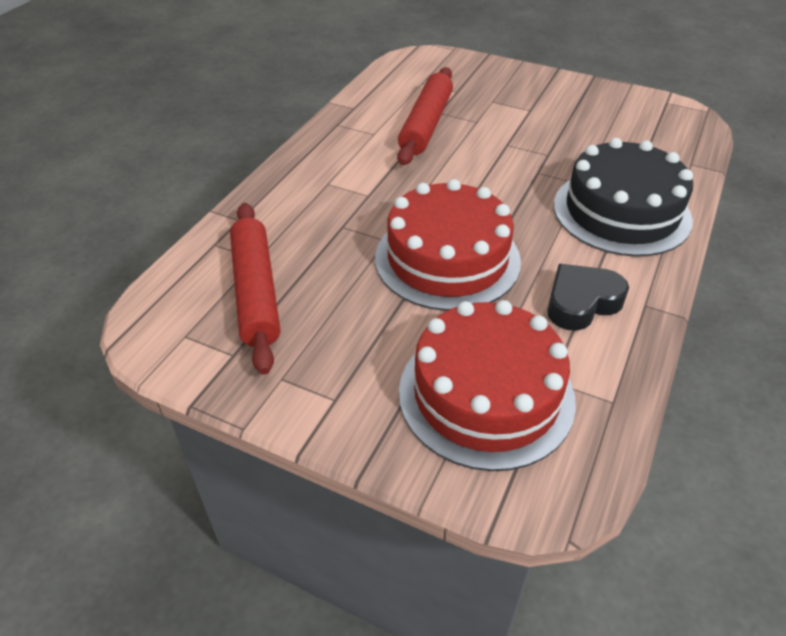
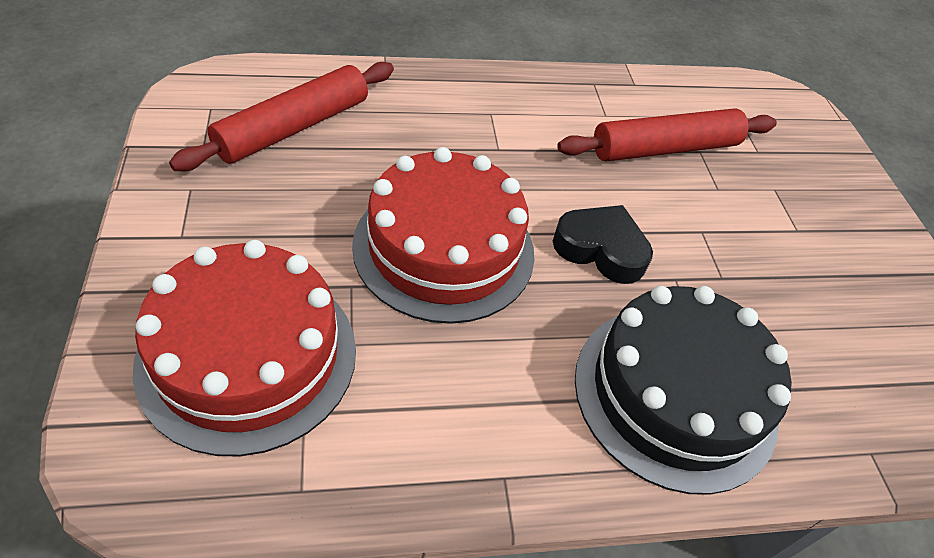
camera: 50 degrees right, 5 degrees up
(581, 302) = (459, 402): black heart -> black heart (601, 249)

